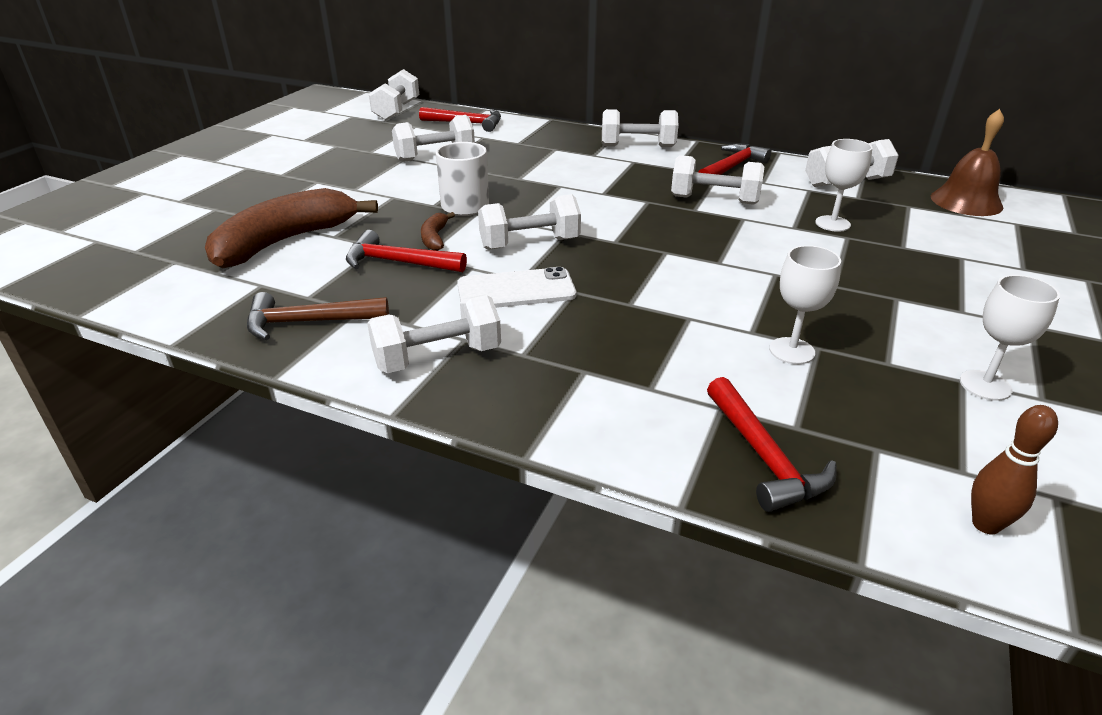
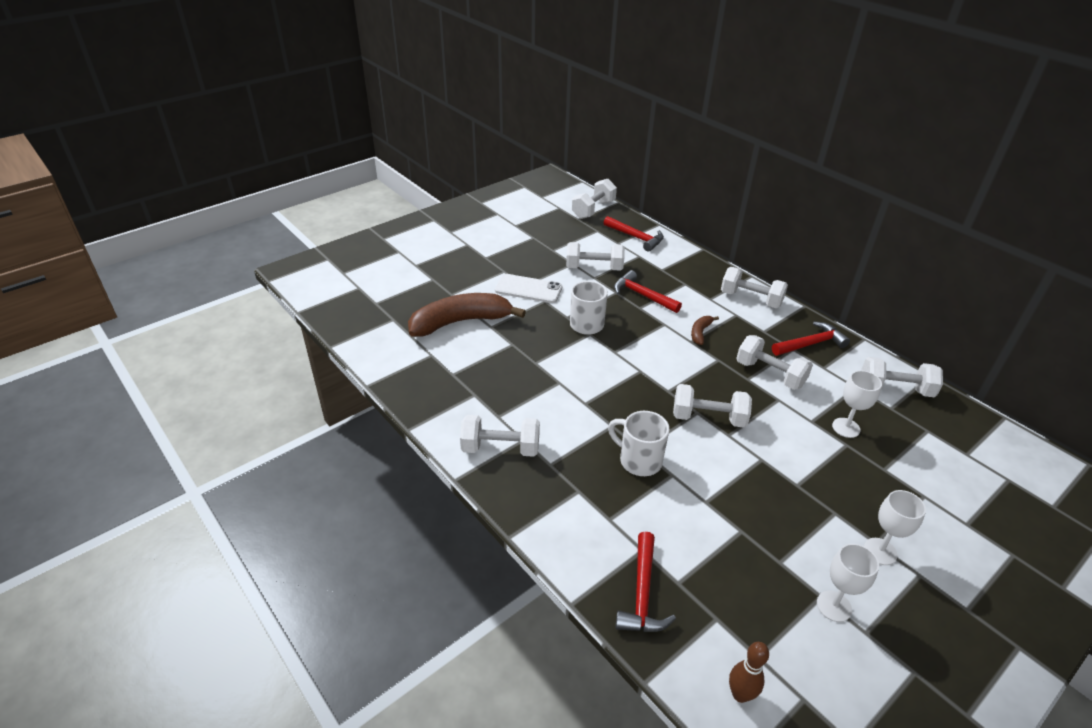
camera: 25 degrees right, 5 degrees up
(308, 322) = (444, 394): brown hammer -> none
(398, 262) = (517, 363): red hammer -> red hammer (642, 295)
(435, 238) = (551, 348): brown banana -> brown banana (700, 333)
(516, 290) = (576, 411): white phone -> white phone (528, 289)
(529, 244) = (609, 374): white dumbbell -> white dumbbell (708, 418)
(636, 316) = (638, 460): none -> white mug
(792, 351) = (721, 527): white goblet -> white goblet (880, 551)
(966, 201) = (984, 442): brown bell -> none

